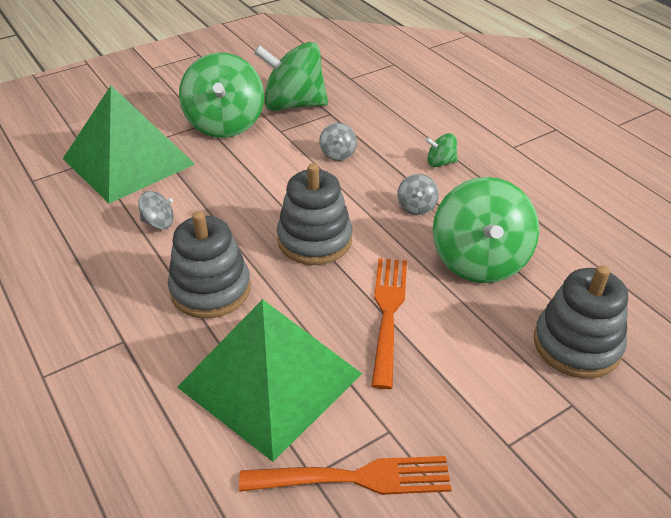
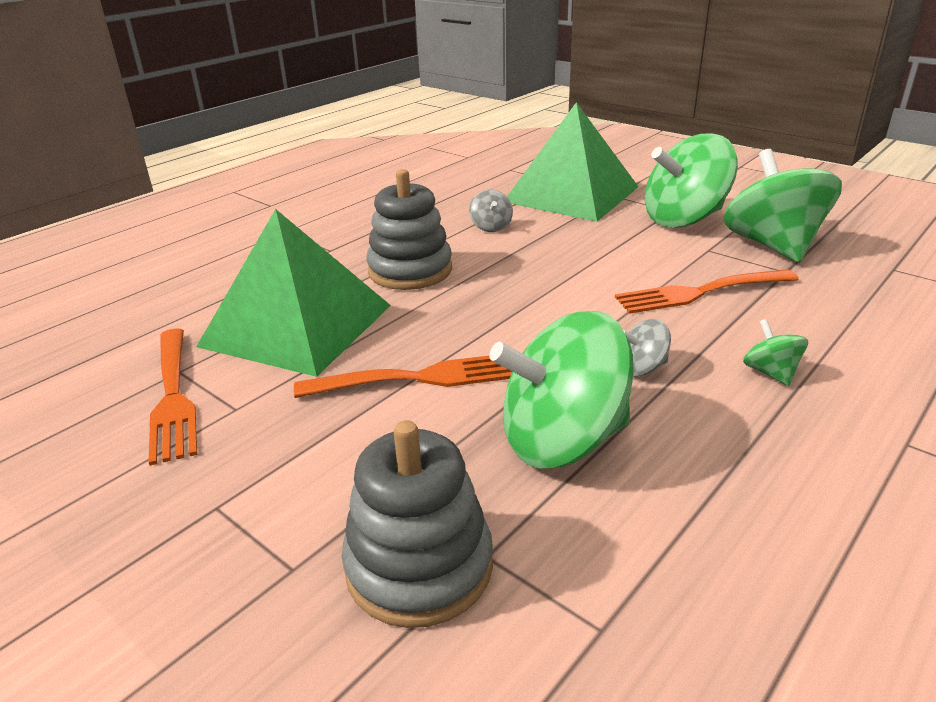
camera: 75 degrees right, 10 degrees down
(314, 240) = (520, 308): grey stacking toy -> none
(338, 154) = (701, 292): grey spinning top -> orange fork

